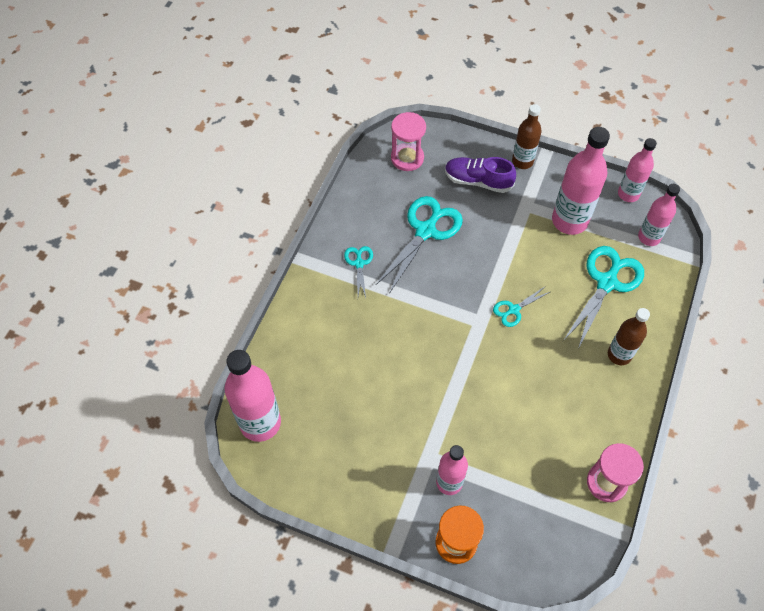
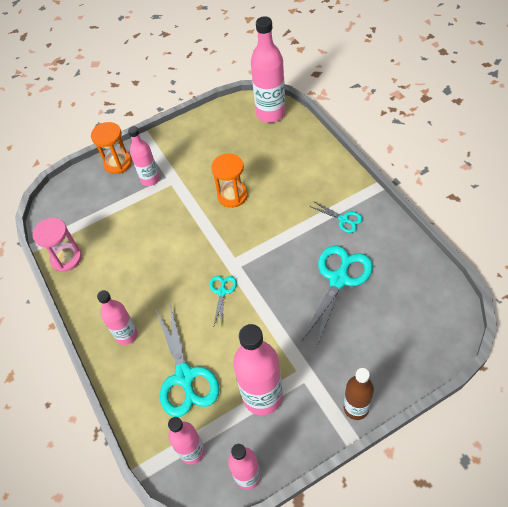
camera: 135 degrees right, 5 degrees down
(405, 378) = (232, 195): none -> orange hourglass
(407, 158) = (427, 313): pink hourglass -> none
(426, 231) = (339, 279): turquoise scissors -> turquoise scissors turned 135 degrees counterclockwise
(478, 181) = (361, 353): purple shoe -> none
(619, 355) = (126, 335): brown bottle -> pink bottle

